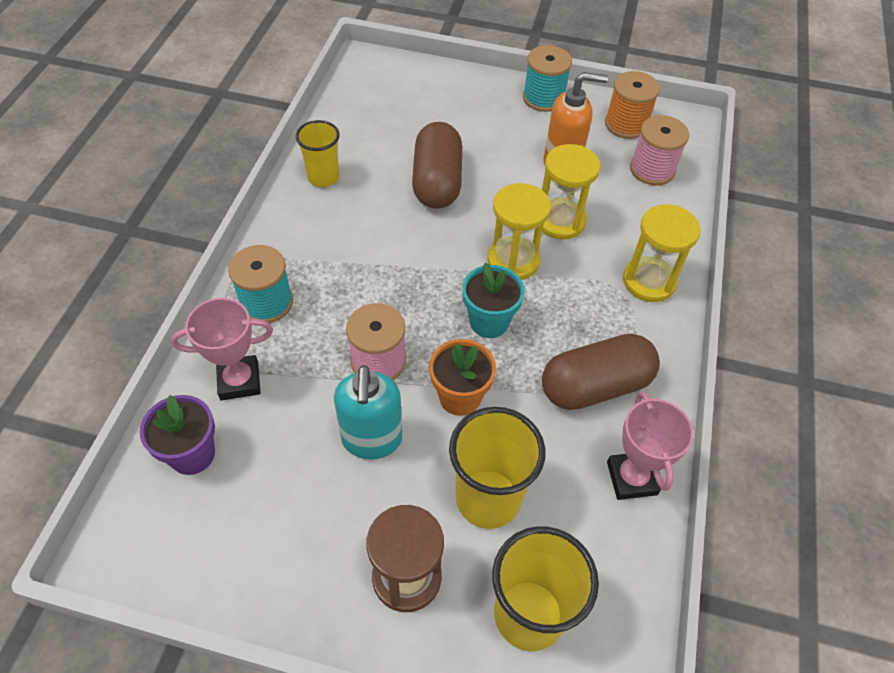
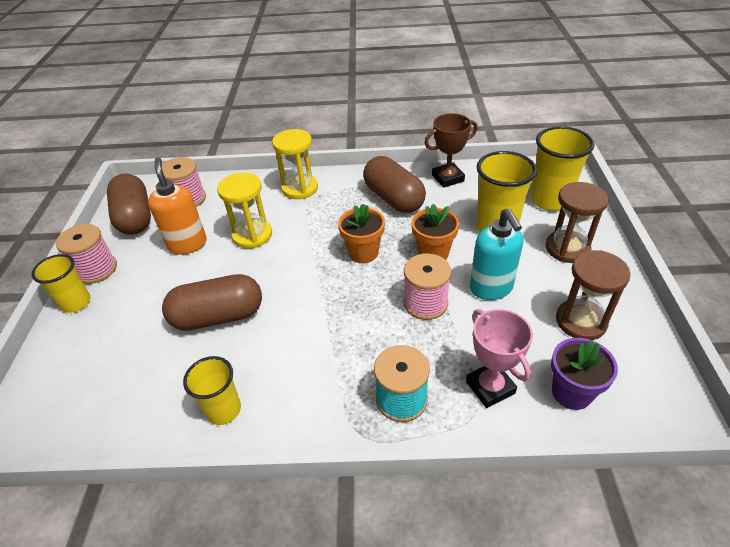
camera: 100 degrees left, 10 degrees down
(274, 519) = (581, 321): none -> brown hourglass
(372, 440) = (491, 288): turquoise soap dispenser -> turquoise soap dispenser turned 90 degrees clockwise
(489, 322) = (363, 253): turquoise flower pot -> orange flower pot
(499, 87) = (76, 303): none -> yellow cup
(513, 260) = (300, 252): yellow hourglass -> none
(543, 98) = (96, 269): turquoise spool -> pink spool
(626, 124) = (135, 217): orange spool -> brown capsule
(631, 478) = (448, 178): pink trophy -> brown trophy

